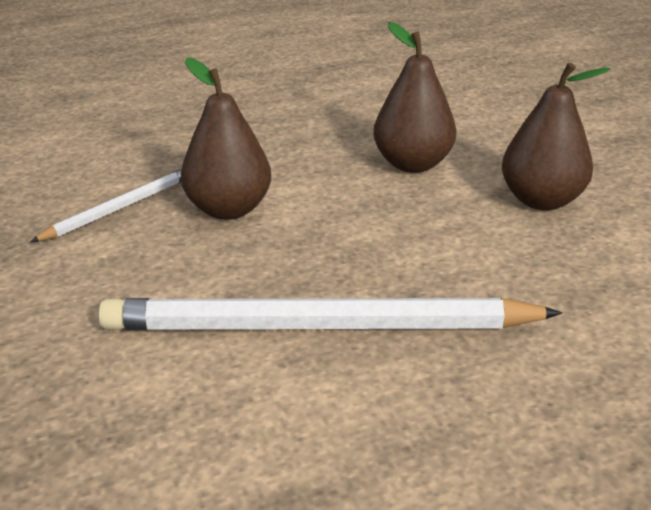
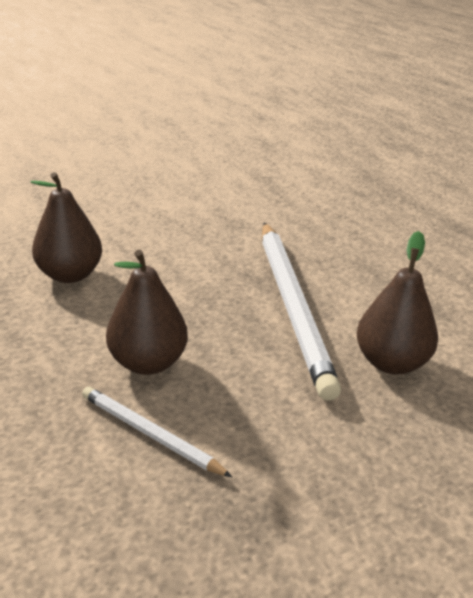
camera: 100 degrees left, 0 degrees up
(541, 200) = (127, 227): brown pear -> brown pear (391, 362)

